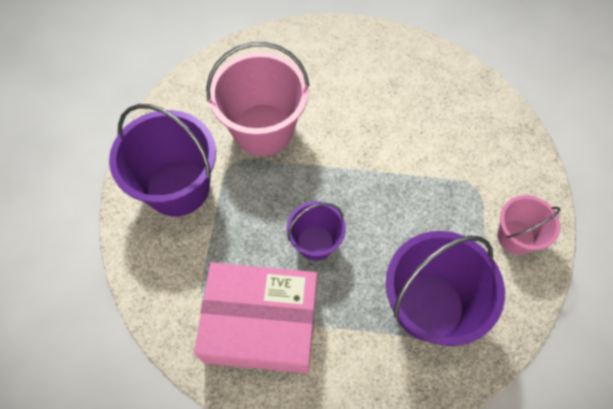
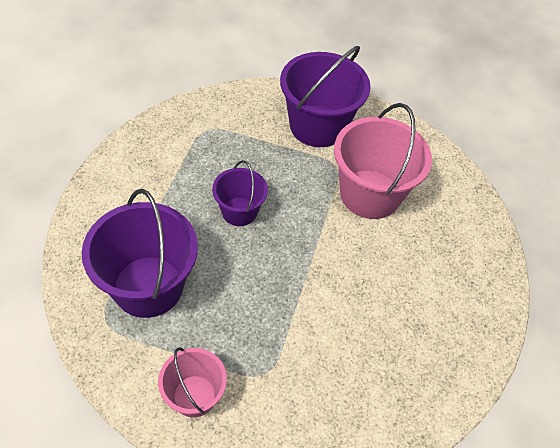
camera: 95 degrees right, 10 degrees down
(261, 324) = (177, 161): pink box -> none

